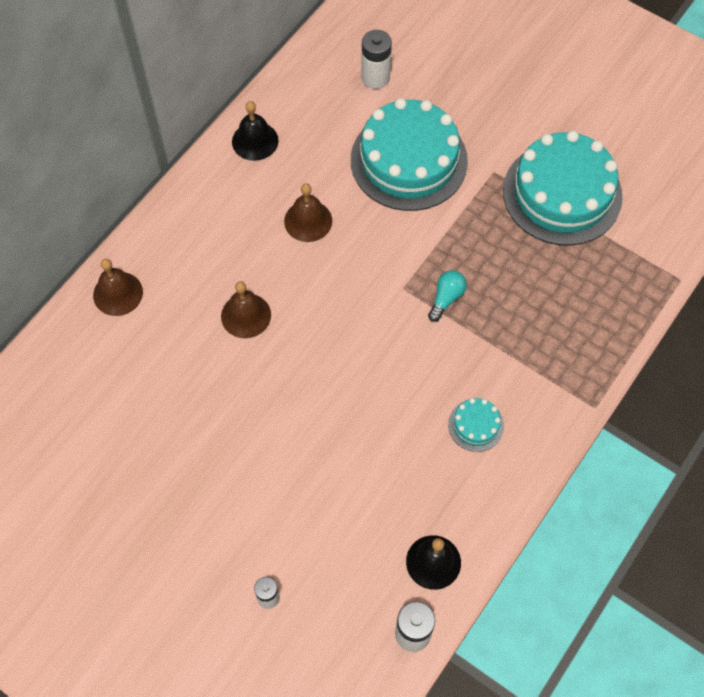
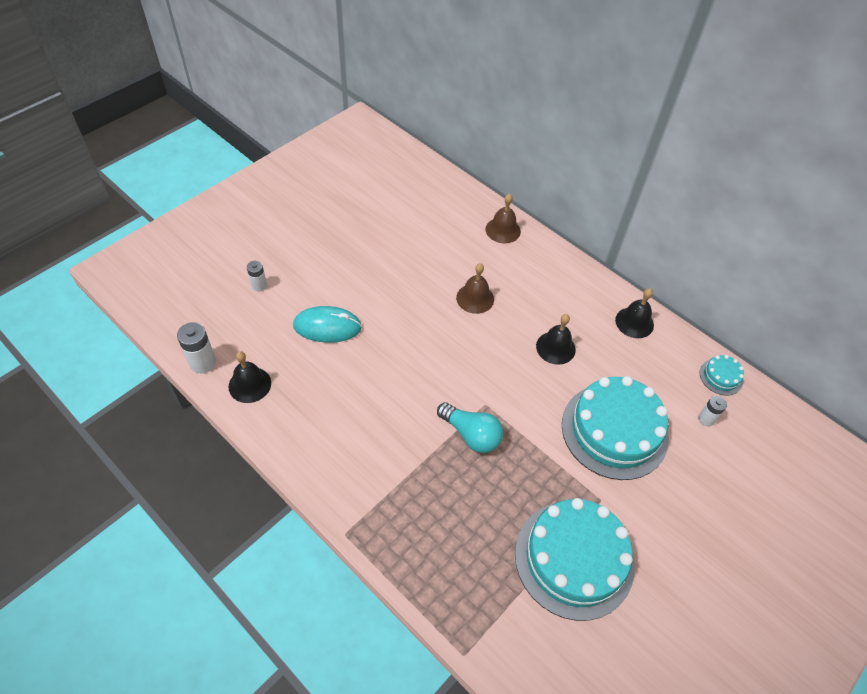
camera: 95 degrees right, 10 degrees down
(308, 221) = (555, 347): brown bell -> black bell
(324, 487) = (327, 327): none -> turquoise mouse
(375, 77) = (706, 419): white battery -> white battery, size x0.63
(446, 298) = (471, 434): turquoise light bulb -> turquoise light bulb, size x1.55
(476, 425) = (351, 434): turquoise cake -> turquoise cake (721, 377)

